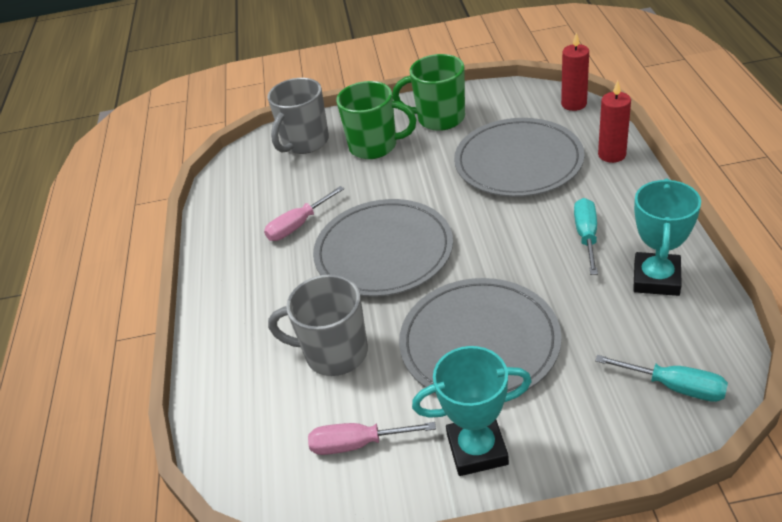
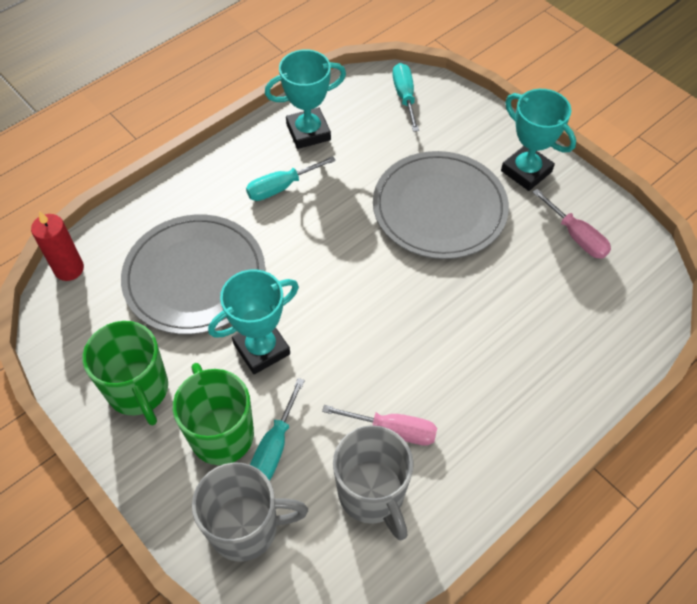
camera: 130 degrees left, 15 degrees up
(334, 353) = (517, 297): grey mug -> grey mug (372, 494)
(343, 166) = (274, 446): none -> turquoise screwdriver
(383, 251) = (383, 326): grey plate -> none
(422, 180) = (261, 349): none -> turquoise trophy
(612, 155) = (154, 208): red candle -> none

